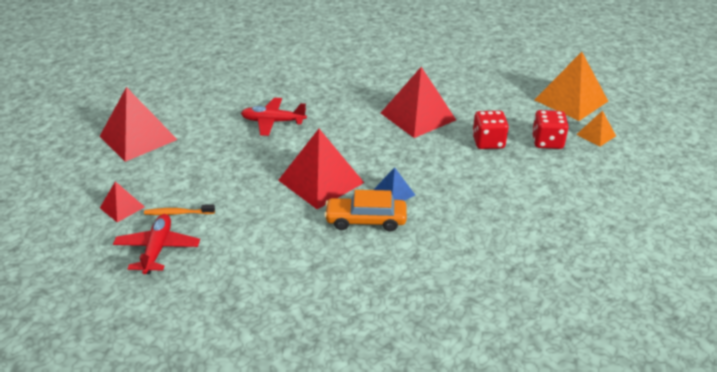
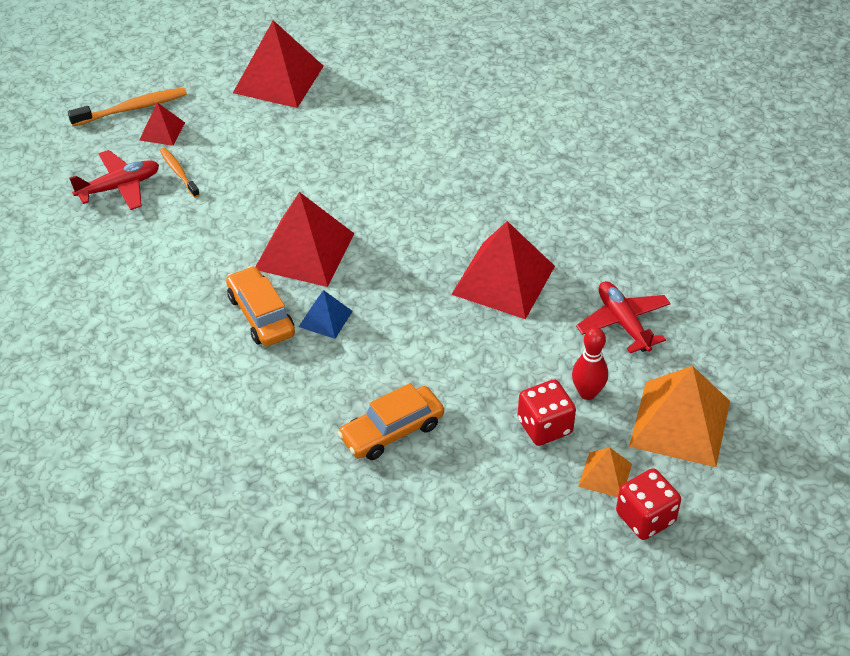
camera: 60 degrees right, 10 degrees up
(76, 214) = (132, 108): none -> orange toothbrush
(273, 122) = (388, 162): red plane -> red plane (623, 323)
(488, 142) = (496, 367): red dice -> red dice (645, 518)
(515, 198) = (392, 431): none -> orange car
(530, 120) = (587, 393): none -> red bowling pin

